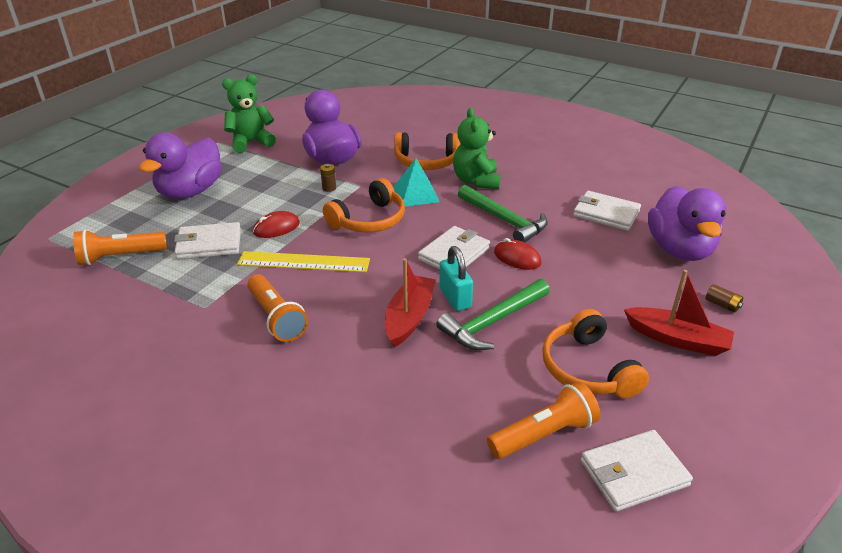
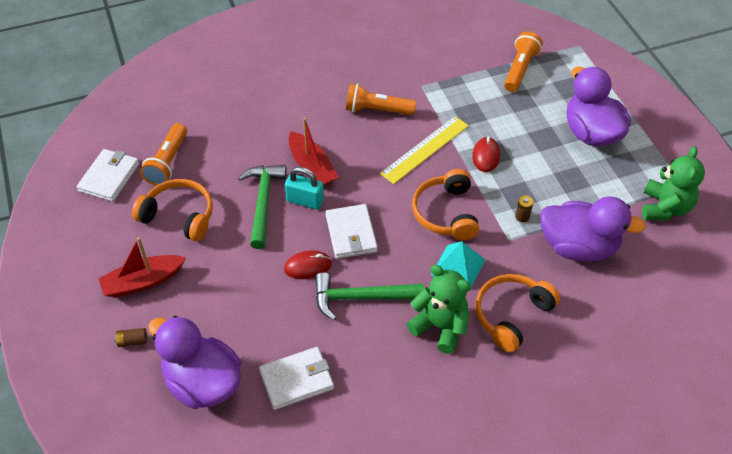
camera: 130 degrees right, 15 degrees up
(209, 244) = (496, 114): white wallet -> none

